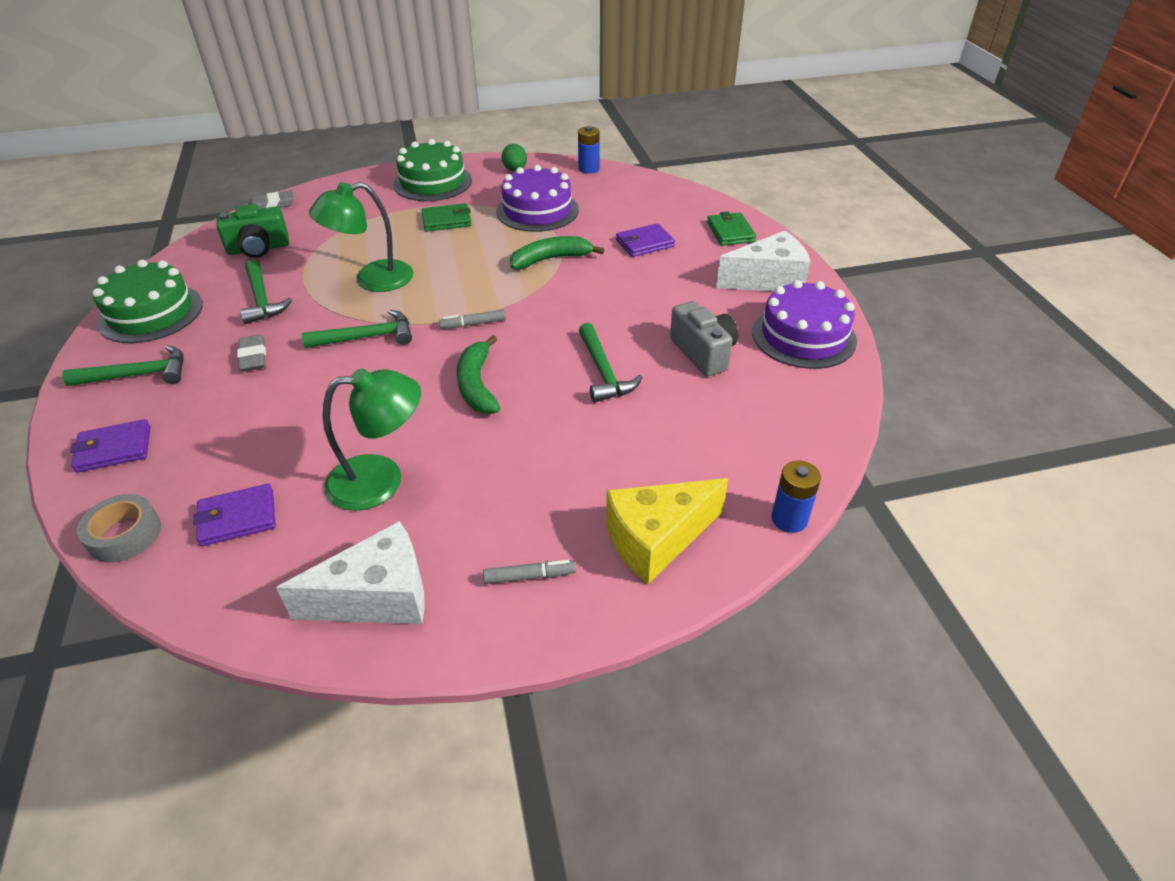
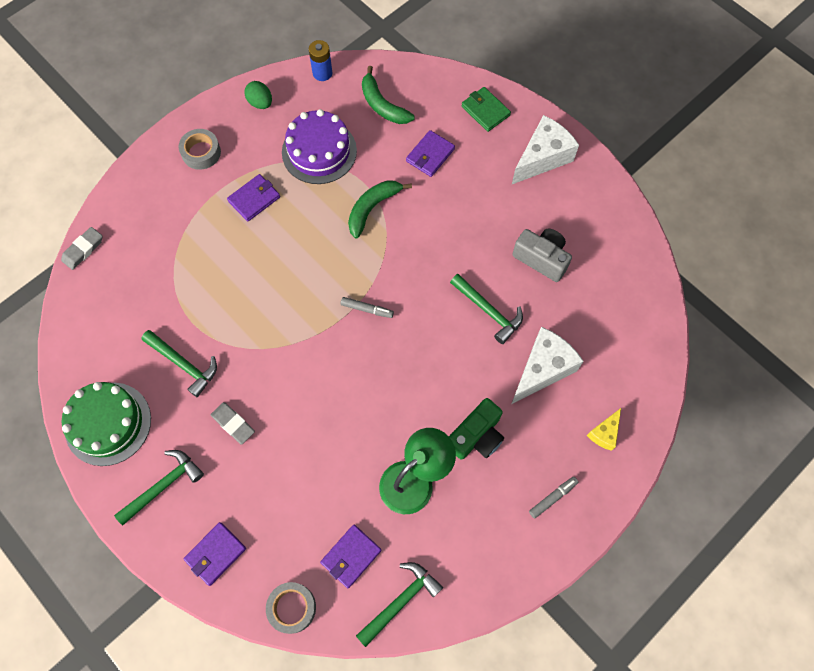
camera: 30 degrees left, 25 degrees up
(258, 248) = (124, 309): green camera -> green camera (476, 436)
(367, 337) = (300, 361): green hammer -> green hammer (401, 601)
(372, 279) = (252, 299): green lamp -> none
(378, 597) = (480, 559): white cheese -> white cheese (542, 369)
(433, 182) = (201, 152): green cake -> grey tape
(446, 220) = (254, 199): green wallet -> purple wallet
(473, 324) = (367, 309): grey marker -> grey marker turned 120 degrees counterclockwise
(477, 385) = (414, 367): green banana -> green banana (382, 105)
(656, 539) = (604, 433): yellow cheese -> yellow cheese, size x0.52
(789, 519) = (666, 378): blue battery -> none
(803, 336) = (596, 209): purple cake -> none

